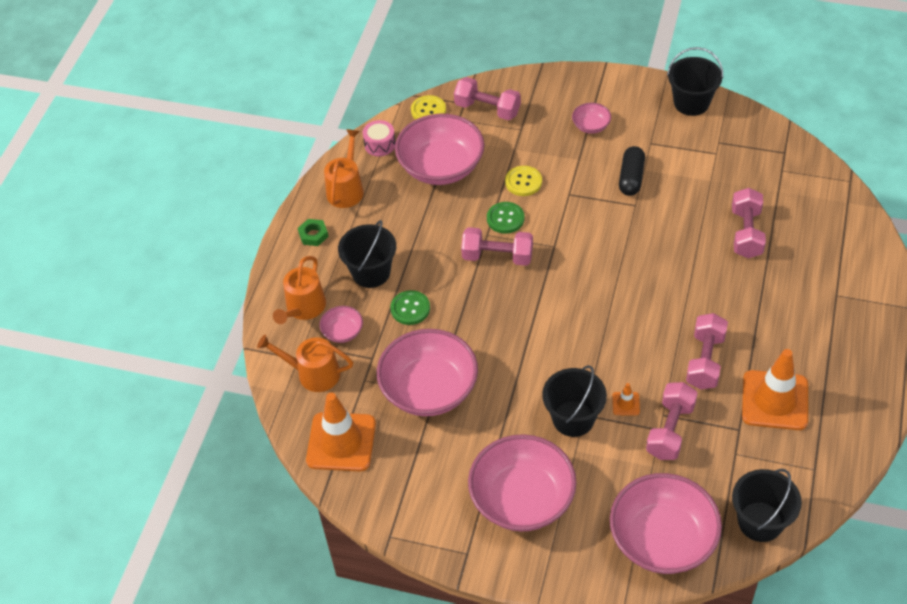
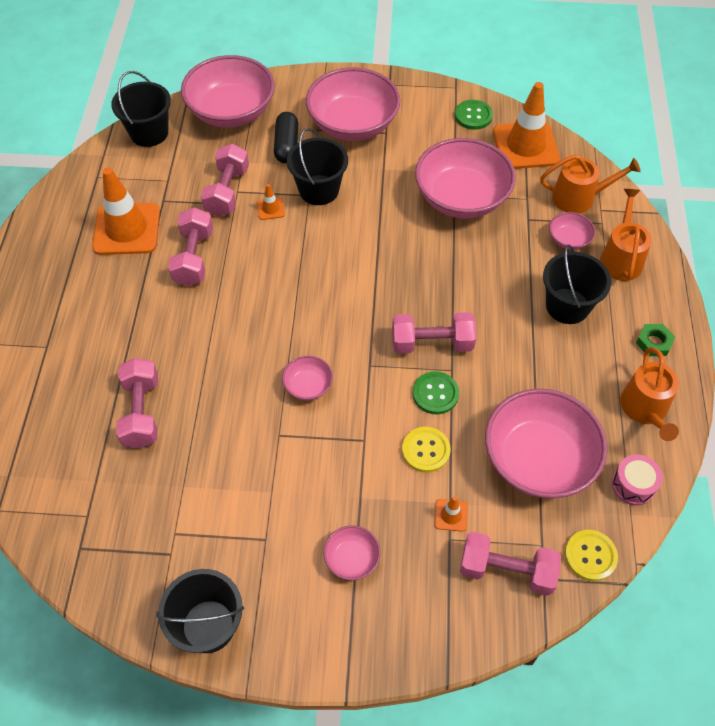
camera: 165 degrees right, 5 degrees up
(410, 308) = (509, 272): green button -> green button (473, 116)
(516, 142) = (451, 515): none -> orange traffic cone
(608, 236) = (308, 386): none -> pink bowl
(631, 178) = (287, 475): black capsule -> black capsule (287, 145)

